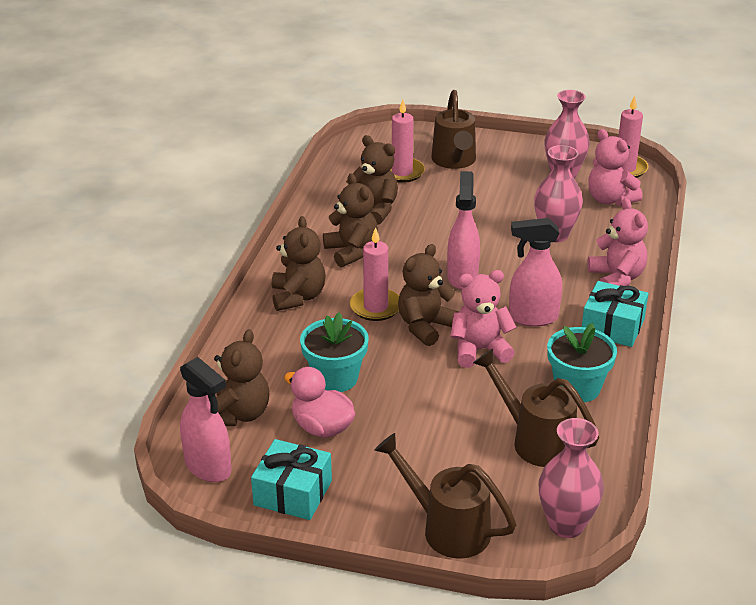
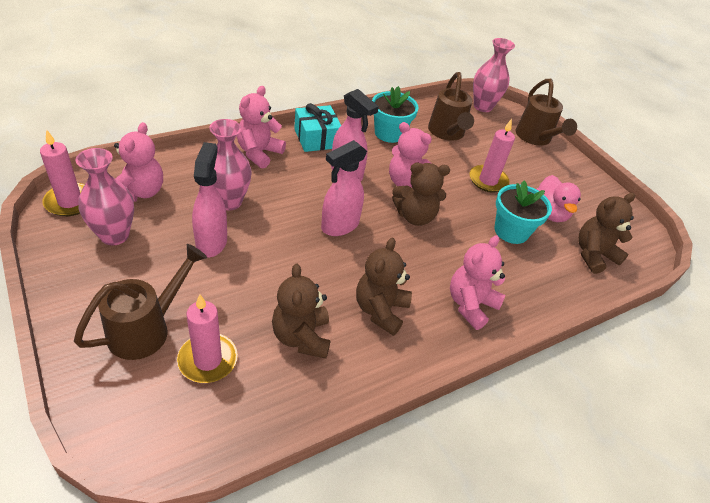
camera: 140 degrees left, 10 degrees up
(208, 468) = (637, 240): pink spray bottle -> pink spray bottle (212, 242)
(293, 493) = (597, 197): turquoise gift -> none
(298, 297) = (470, 305): brown teddy bear -> pink teddy bear
(376, 307) = (426, 253): pink candle -> pink candle (488, 180)

